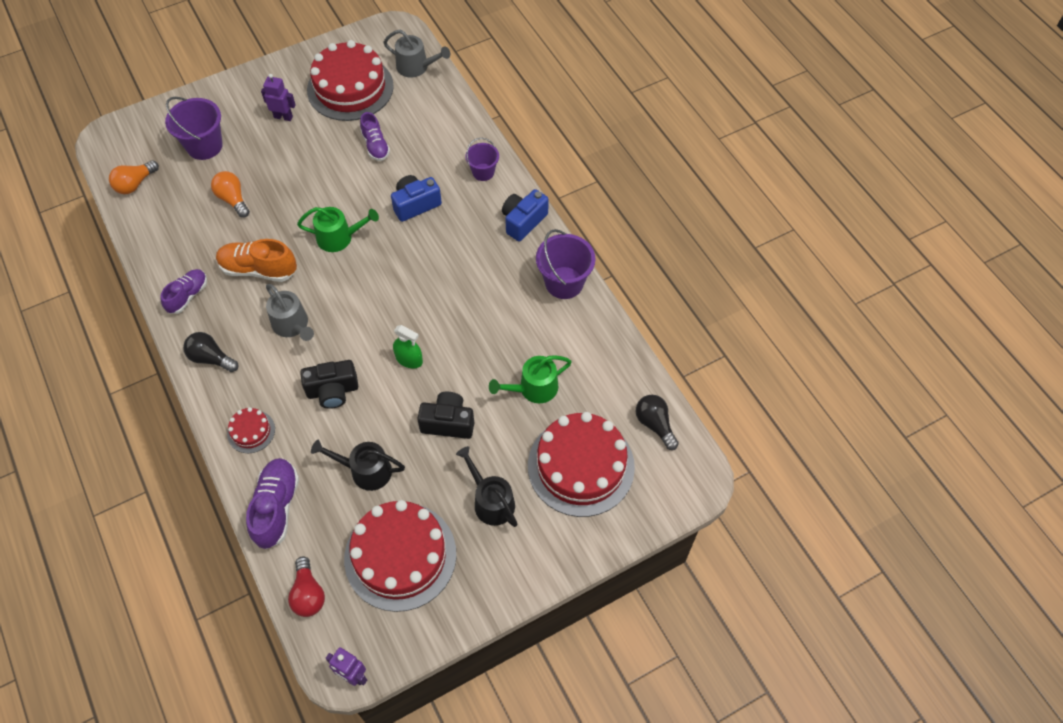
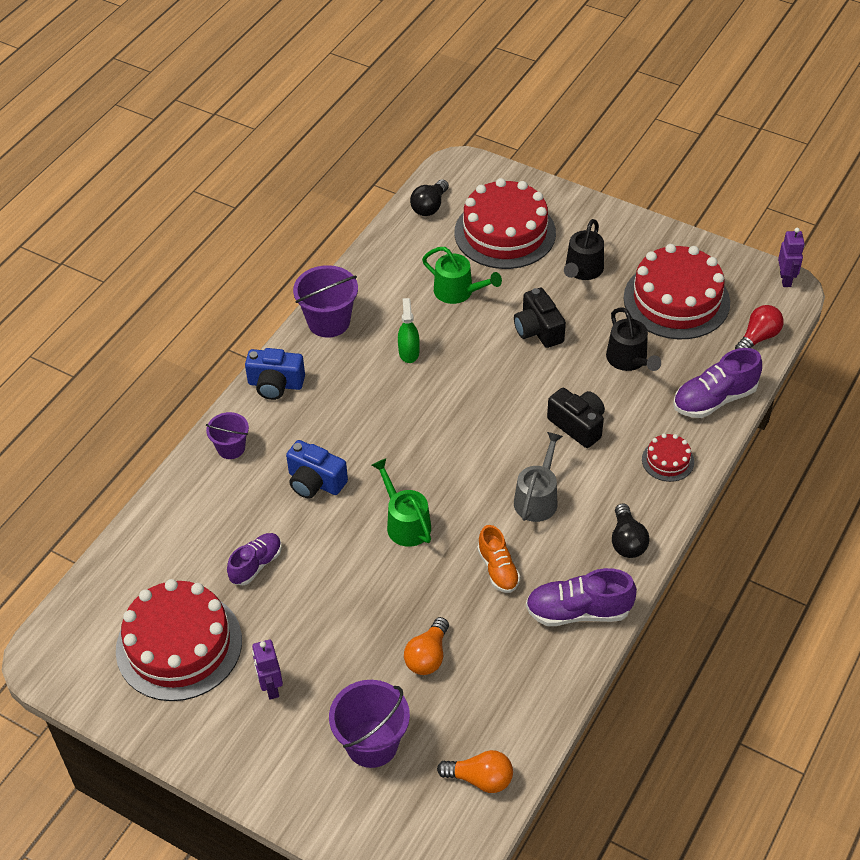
camera: 120 degrees left, 10 degrees down
(188, 296) = (578, 611): purple shoe -> purple shoe, size x1.51
(258, 269) = (498, 569): orange shoe -> orange shoe, size x0.66
(409, 359) = (500, 389): green spray bottle -> green spray bottle (409, 352)
(416, 67) = (102, 596): grey watering can -> none

